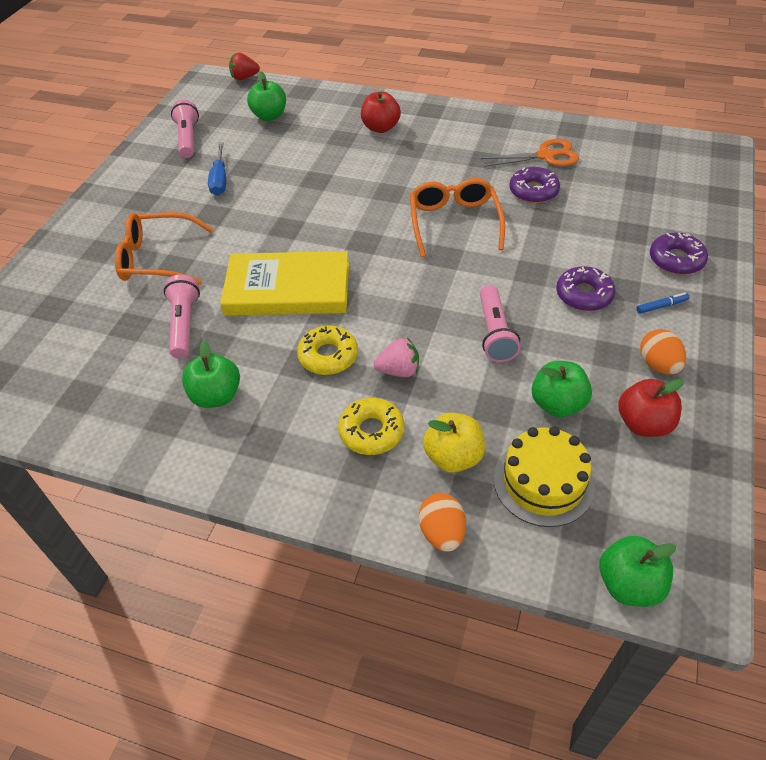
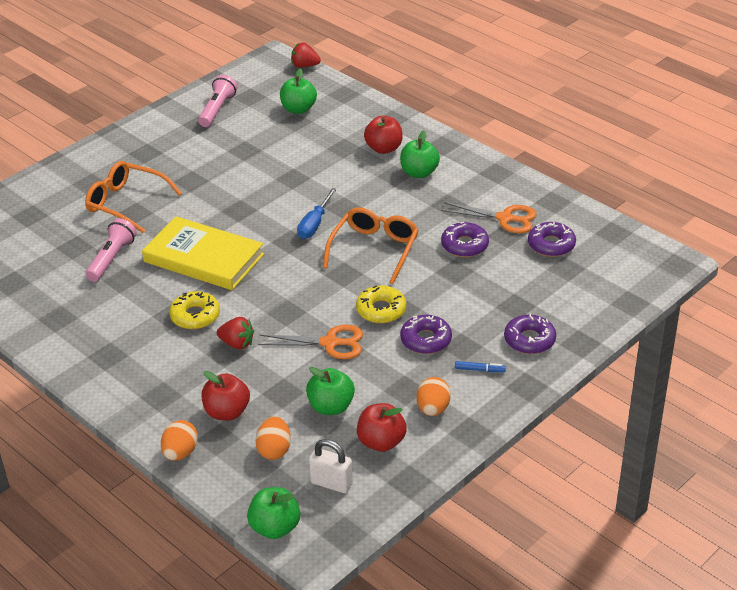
camera: 25 degrees right, 10 degrees down
(216, 396) = (99, 315): green apple -> green apple (419, 173)
(220, 180) = (217, 154): blue screwdriver -> blue screwdriver (314, 224)
(371, 431) = (185, 376): yellow donut -> yellow donut (381, 310)
(399, 370) = (237, 344): pink strawberry -> red strawberry
(453, 457) = (227, 412): yellow apple -> red apple
(495, 333) = (330, 343): pink flashlight -> orange scissors
(543, 482) = (274, 450): yellow cake -> orange egg
(607, 166) = (551, 245): none -> purple donut
(638, 496) = (331, 483): none -> white padlock

